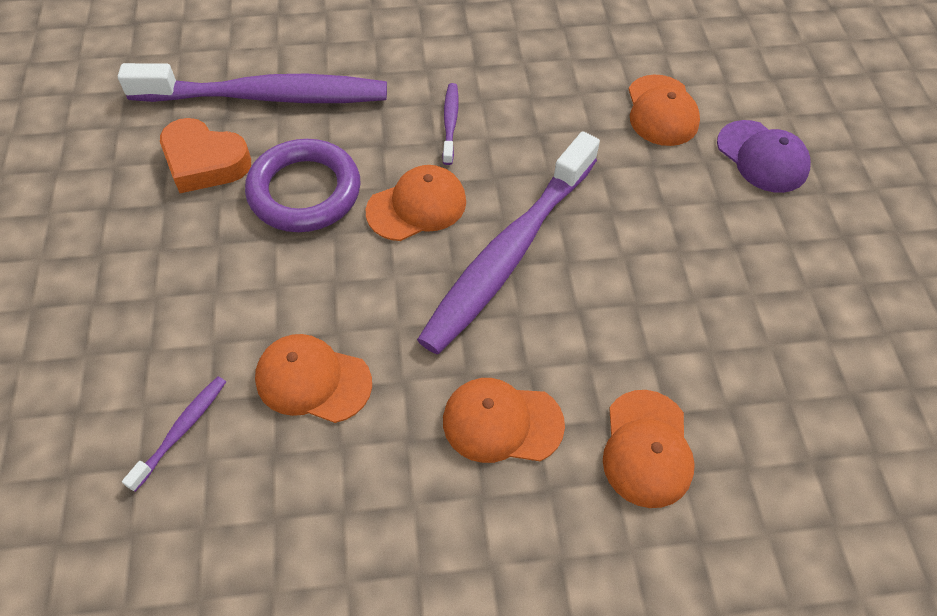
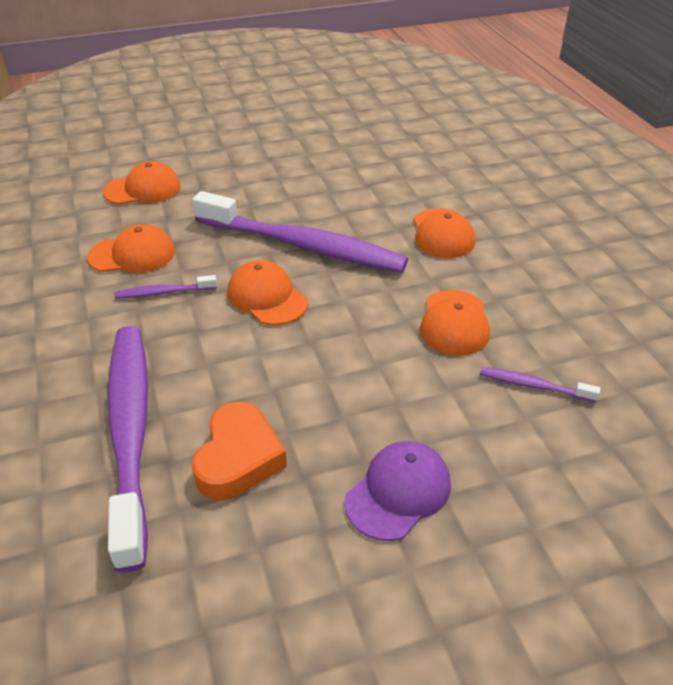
camera: 100 degrees left, 15 degrees down
(304, 191) = (264, 370): purple ring -> none
(647, 448) = (431, 182): orange cap -> orange cap (132, 254)
(762, 157) = (187, 150): purple cap -> purple cap (398, 492)

